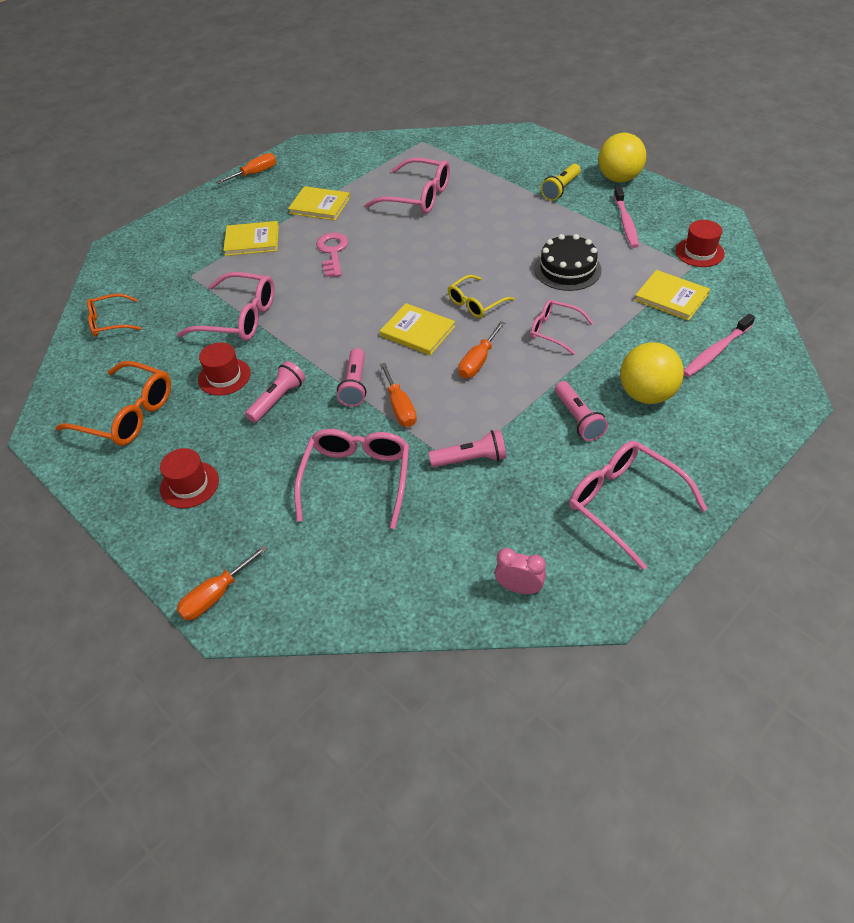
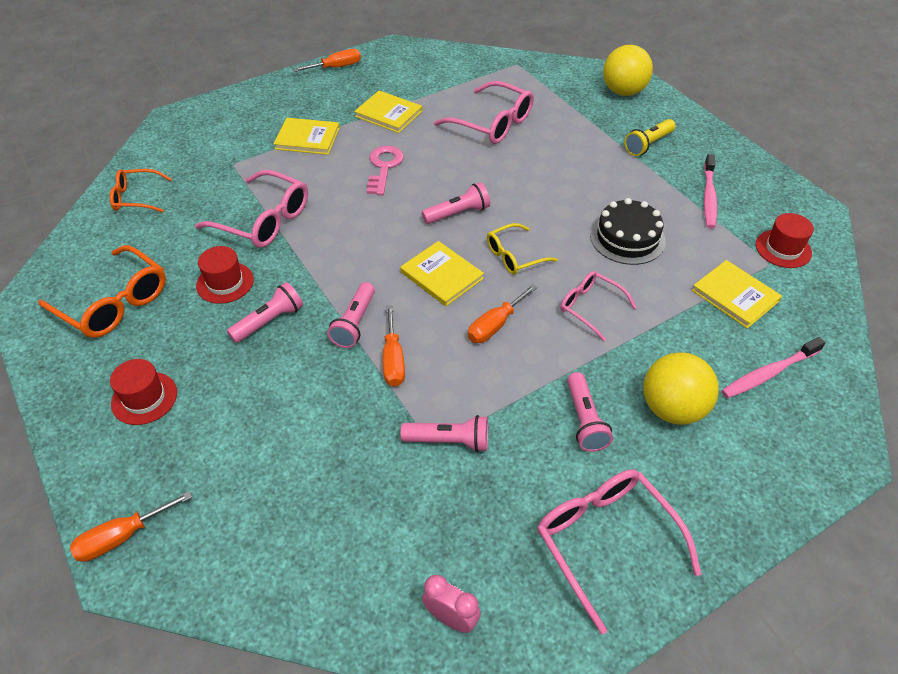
camera: 10 degrees right, 0 degrees up
(357, 479) = (318, 434): pink glasses -> none
(413, 278) = (458, 213): none -> pink flashlight
(619, 178) = (716, 145): yellow ball -> yellow ball (623, 92)

